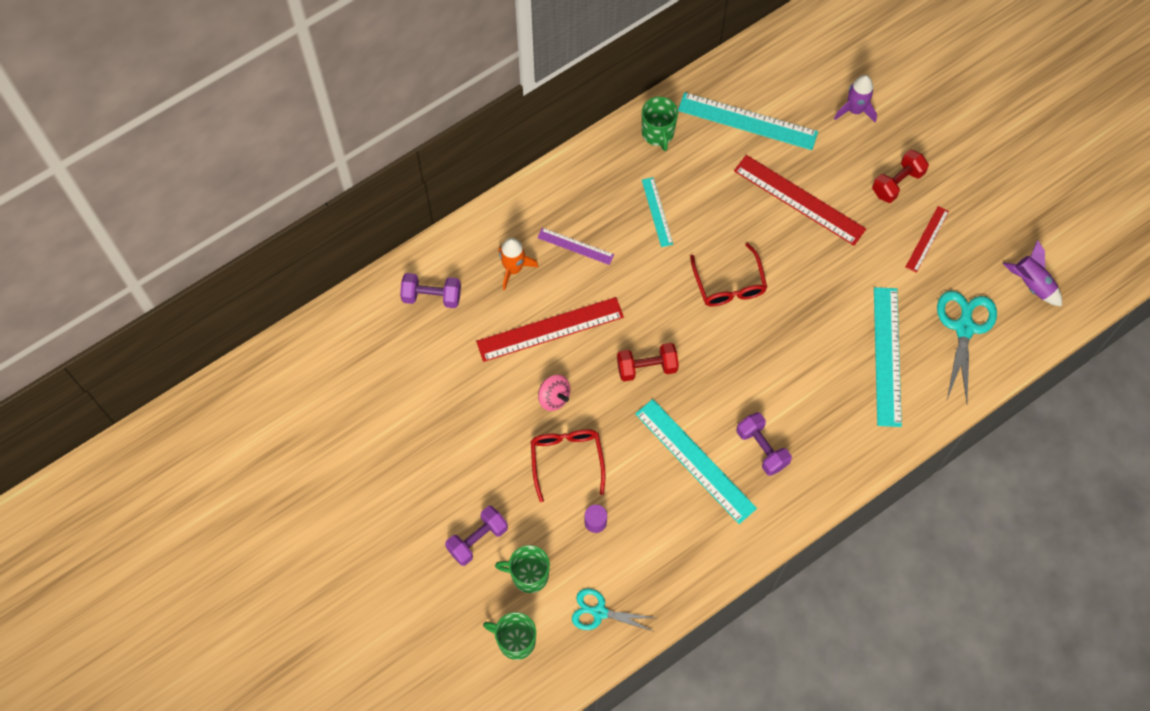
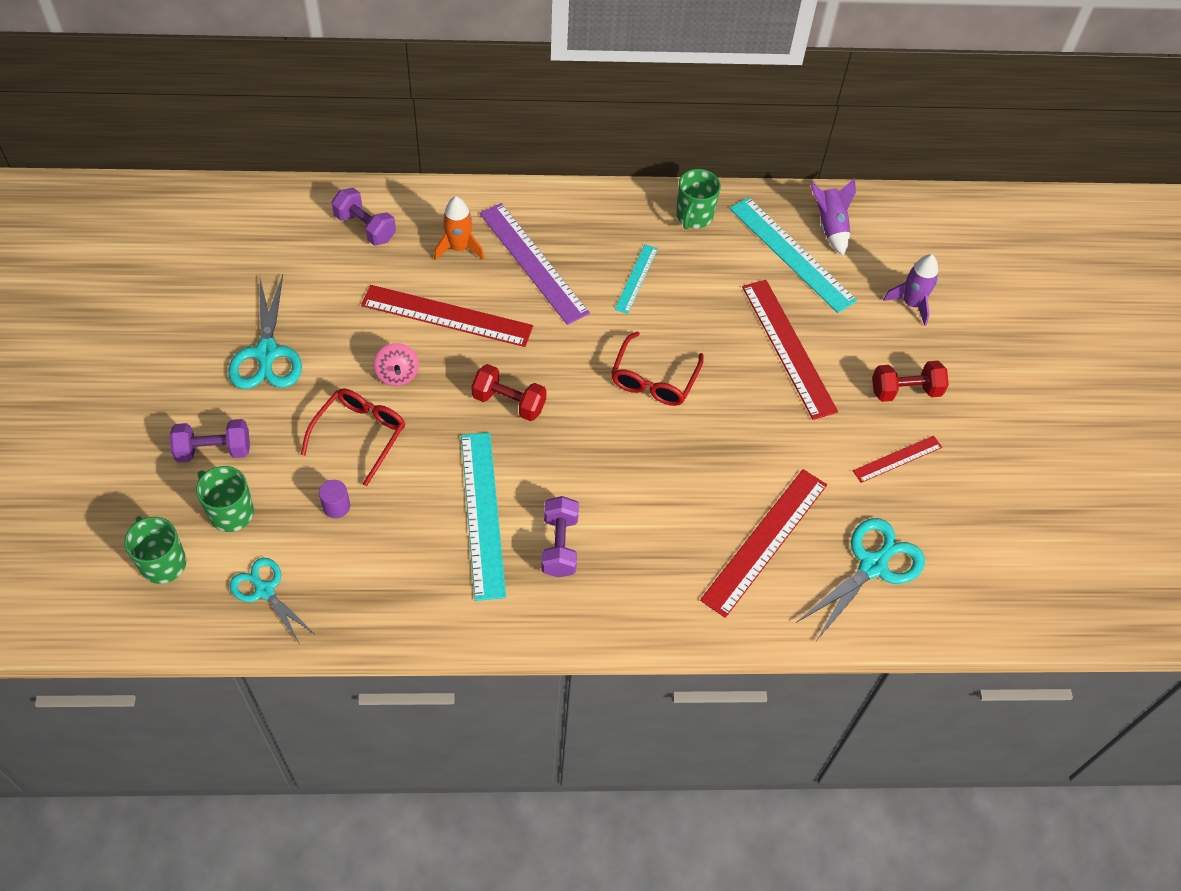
camera: 30 degrees right, 10 degrees down
(449, 444) = (267, 354): none -> turquoise scissors
(575, 246) = (533, 262): purple ruler -> purple ruler, size x1.85
(887, 356) = (765, 541): turquoise ruler -> red ruler
(1031, 284) = (983, 569): purple rocket -> purple rocket (830, 227)

